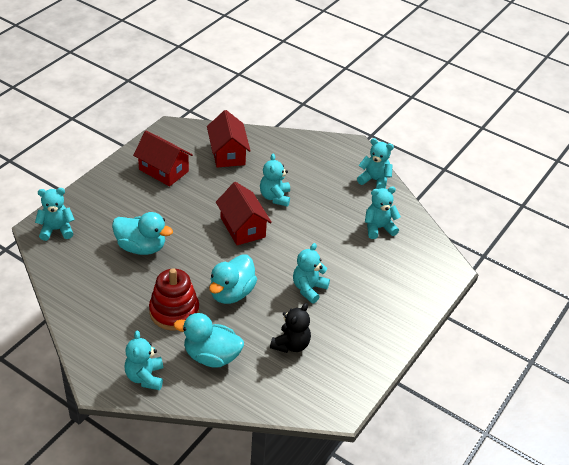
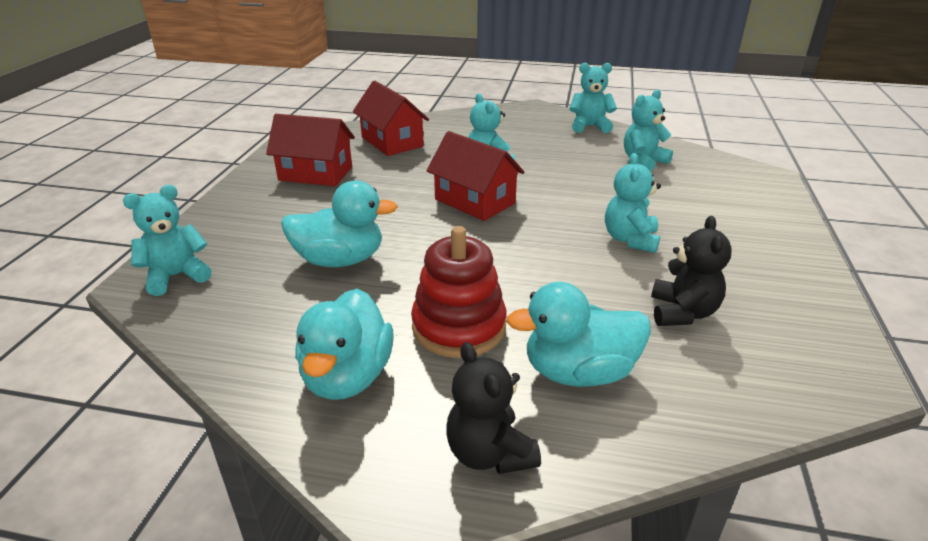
camera: 20 degrees left, 10 degrees down
(145, 377) = (489, 453): turquoise teddy bear -> black teddy bear
(231, 293) = (528, 275): turquoise duck -> turquoise duck (347, 376)

